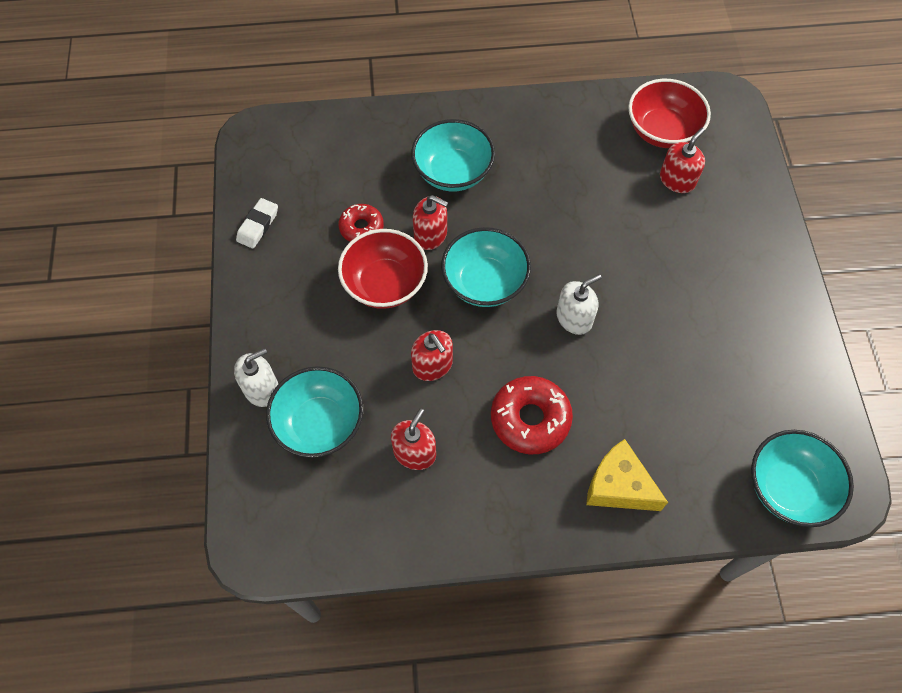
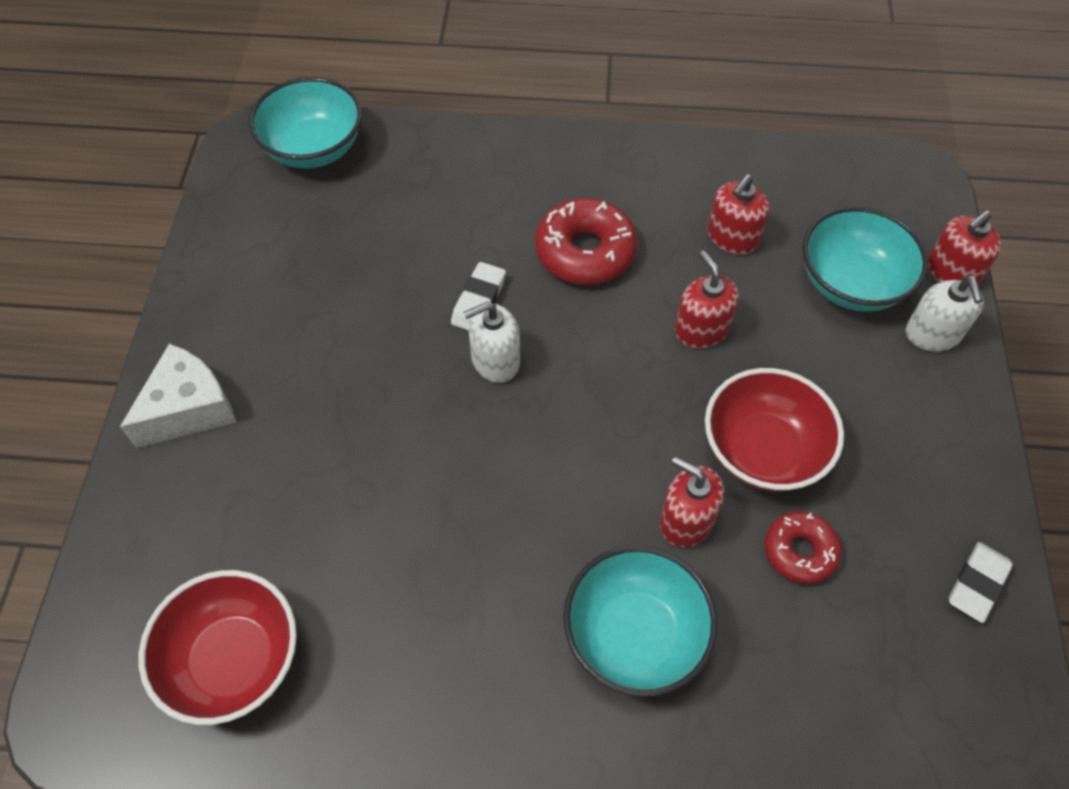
camera: 170 degrees left, 5 degrees down
(261, 389) = (932, 334): white soap dispenser -> white soap dispenser turned 75 degrees counterclockwise
(484, 282) = (612, 430): turquoise bowl -> none
(599, 362) = (479, 301): none -> white eraser
(618, 486) = (500, 175): yellow cheese -> none
(677, 180) = (255, 553): red soap dispenser -> red soap dispenser (951, 272)
(762, 253) = (189, 408): none -> white cheese

